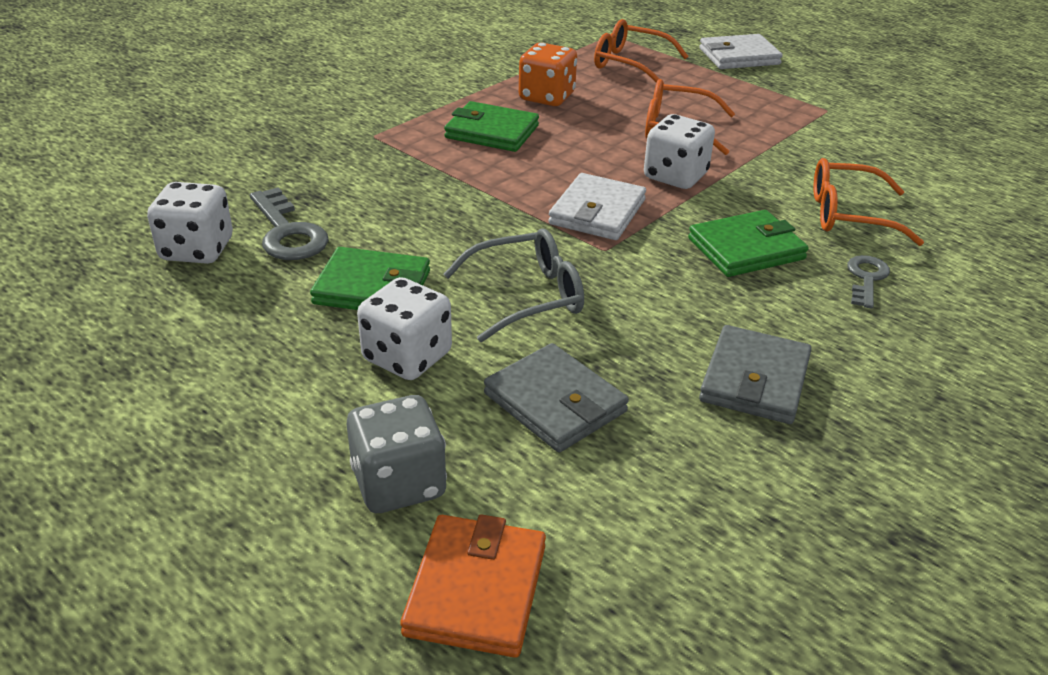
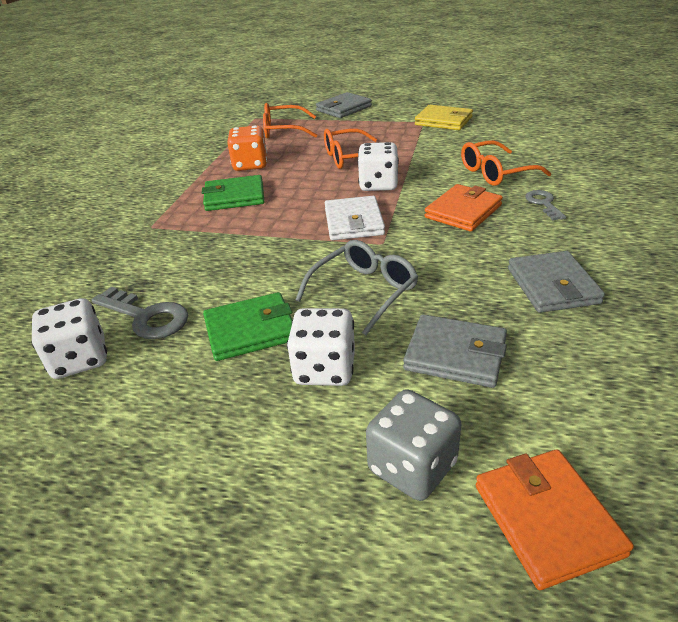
camera: 25 degrees left, 0 degrees up
(739, 56) = (344, 108): white wallet -> grey wallet
(746, 249) = (463, 211): green wallet -> orange wallet
(858, 118) = (443, 121): none -> yellow wallet

